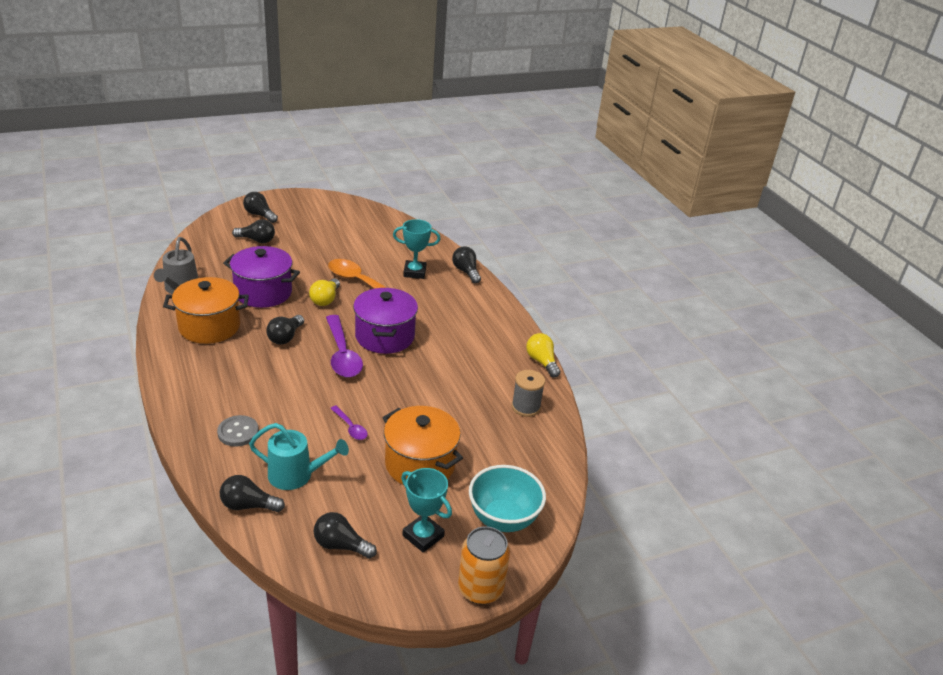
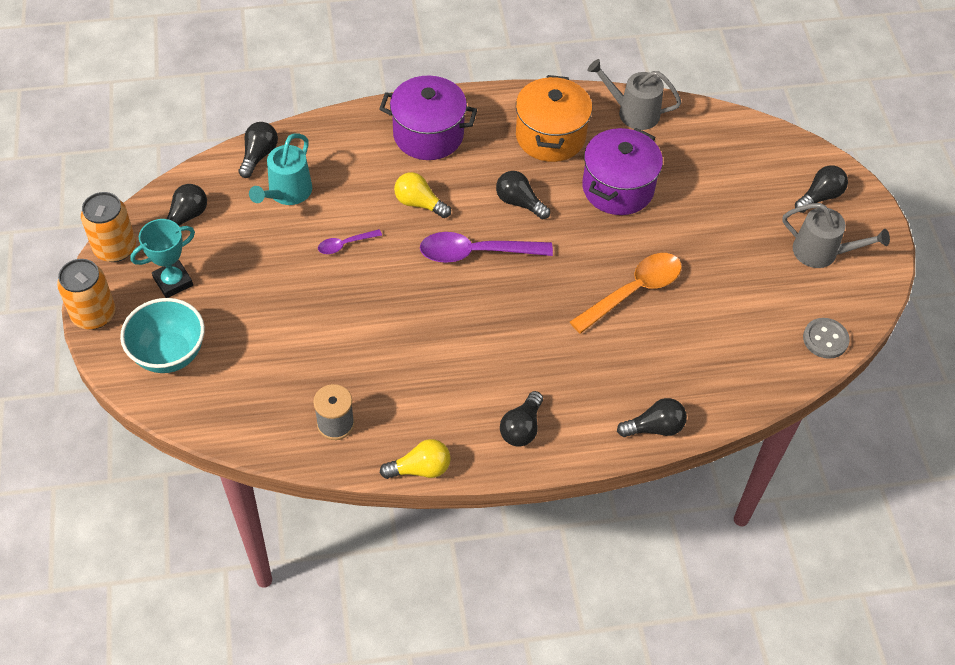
camera: 105 degrees right, 20 degrees up
(238, 432) = (362, 153): grey button -> grey button (825, 339)
(257, 240) = (748, 189): black light bulb -> black light bulb (521, 428)
(308, 215) = (822, 253): none -> grey watering can
(325, 299) = (596, 249): yellow light bulb -> yellow light bulb (419, 203)
(384, 336) = (505, 300): purple pot -> purple pot (428, 135)
(394, 594) = (115, 248): none -> orange can
(414, 272) = (656, 360): turquoise trophy -> none
(420, 464) = (271, 297): orange pot -> none

